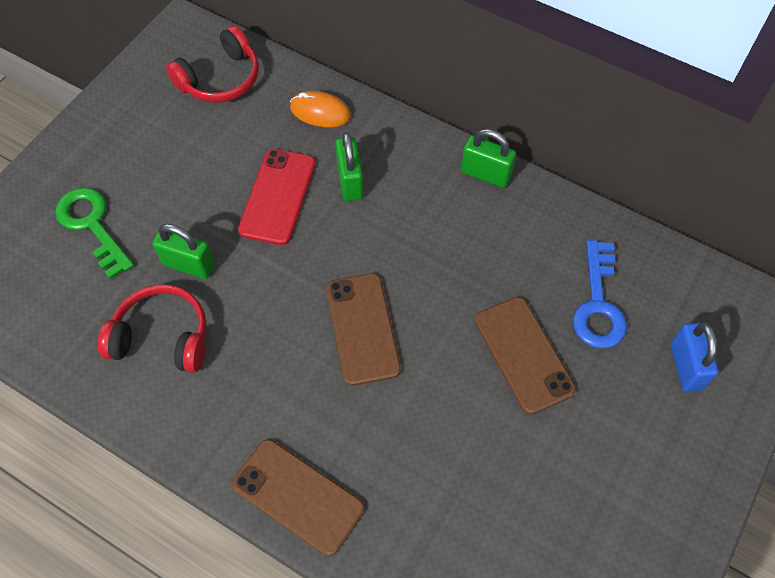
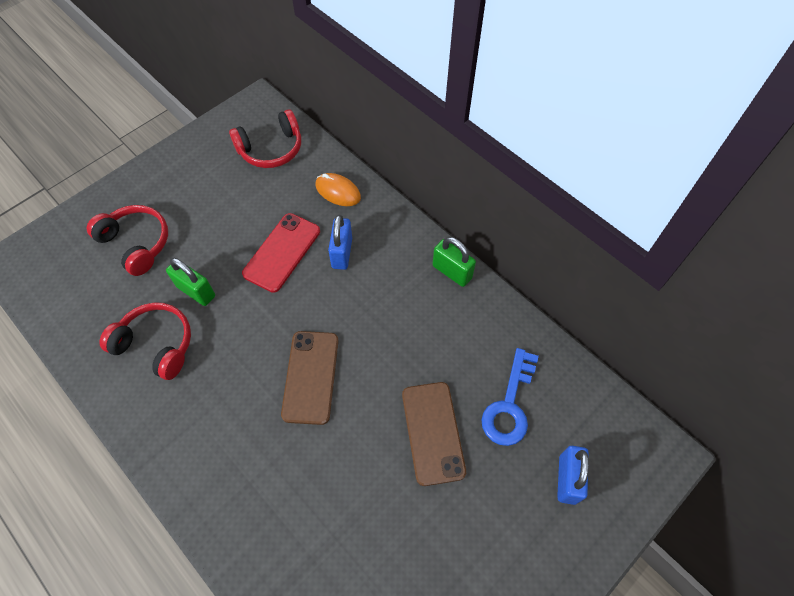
camera: 15 degrees right, 0 degrees up
(92, 226) = (136, 243): green key -> red headphones
(298, 496) = (213, 503): brown phone -> none
(350, 181) = (342, 253): green padlock -> blue padlock

